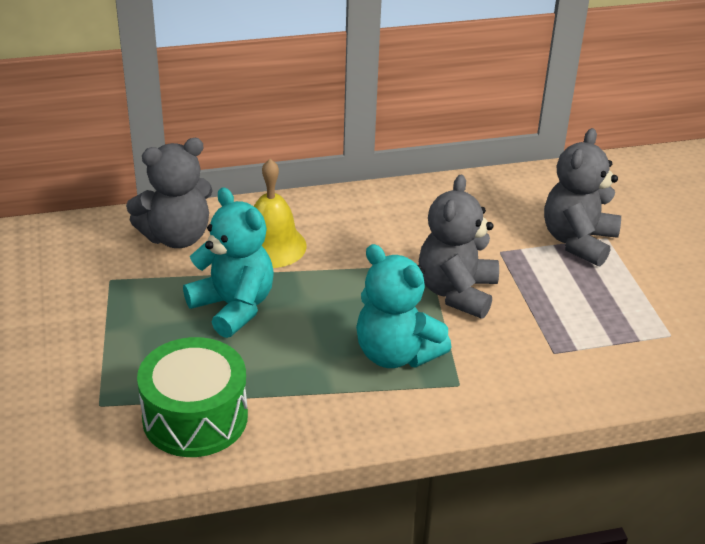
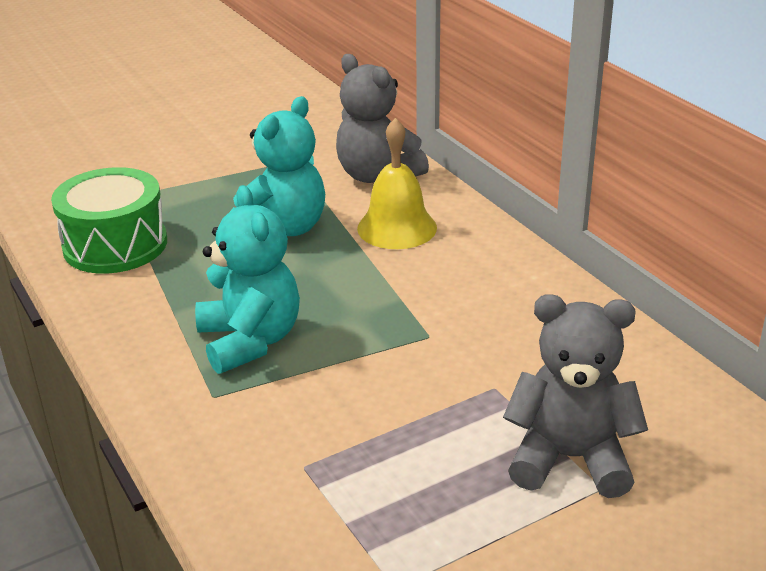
camera: 75 degrees right, 5 degrees down
(396, 354) = (250, 341): turquoise teddy bear -> turquoise teddy bear turned 135 degrees clockwise
(457, 292) = (386, 366): grey teddy bear -> none

